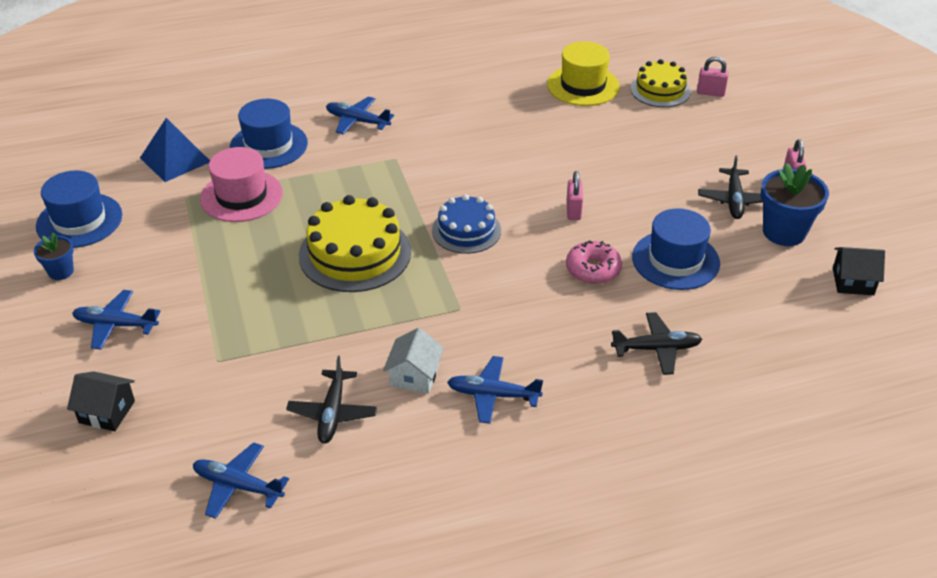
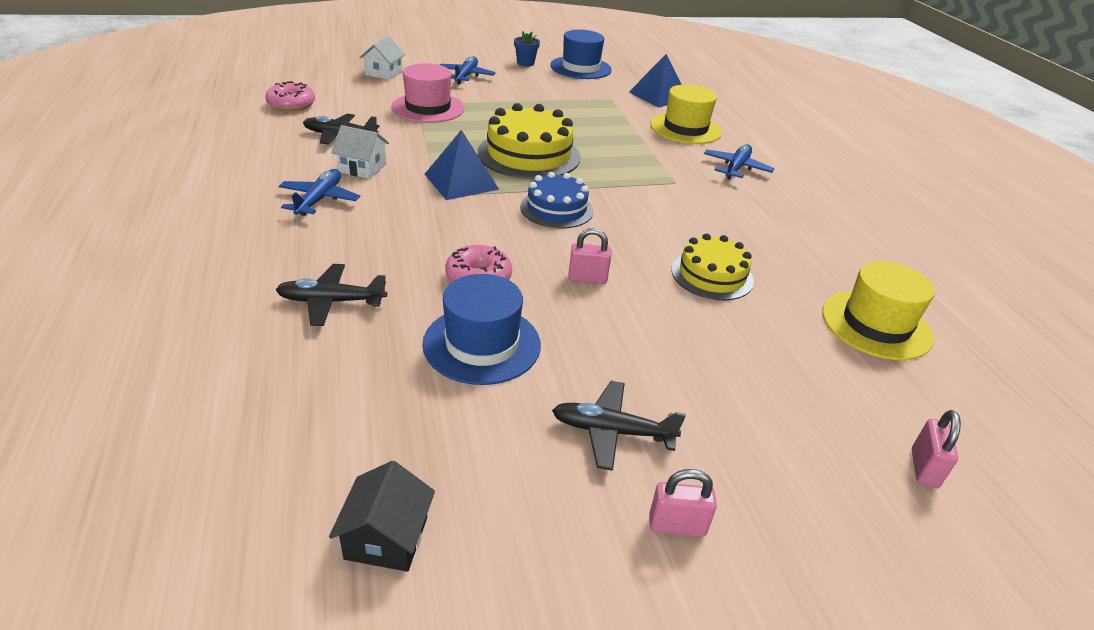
camera: 90 degrees right, 5 degrees down
(107, 412) = (383, 73): black house -> white house
(238, 486) = (291, 104): blue plane -> pink donut
(241, 196) = (611, 116): pink hat -> pink hat (428, 108)
(268, 145) = (685, 128): blue hat -> yellow hat
(428, 297) = (461, 181): none -> blue pyramid
(656, 349) = (331, 301): black plane -> black plane turned 90 degrees clockwise
(660, 90) = (902, 404): yellow cake -> yellow cake (712, 275)
(784, 232) = (528, 475): blue flower pot -> none

